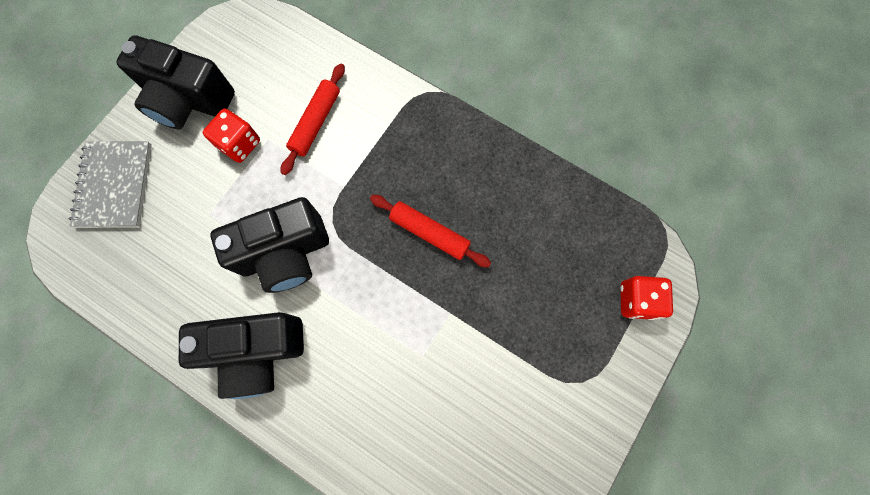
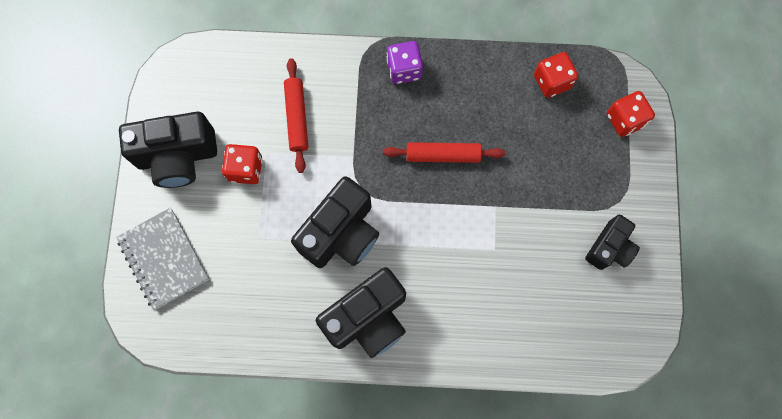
camera: 30 degrees left, 0 degrees up
(443, 131) = (404, 69): none -> purple dice
(542, 425) = (609, 248): none -> black camera
(583, 220) = (552, 81): none -> red dice

